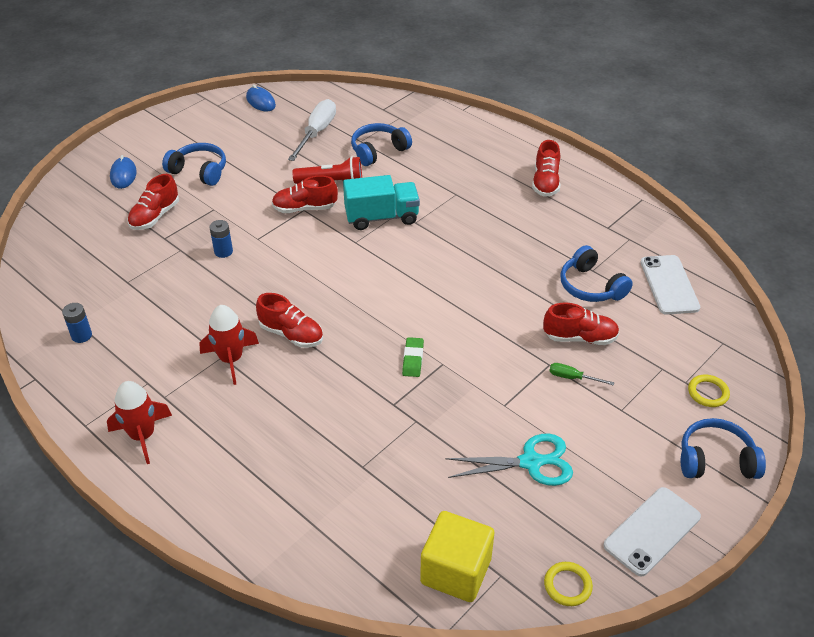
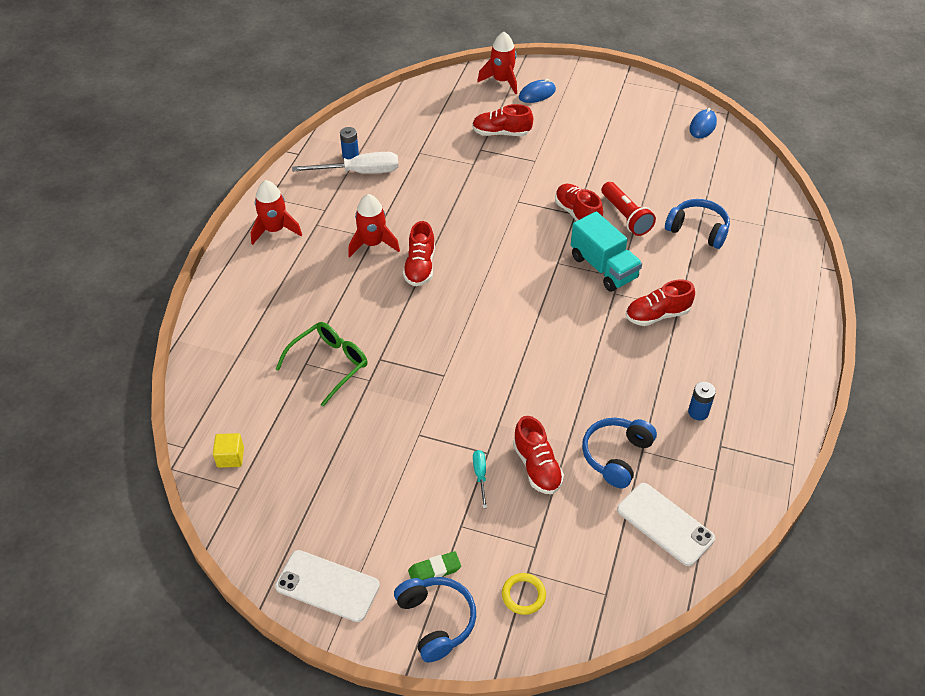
camera: 65 degrees right, 5 degrees up
(80, 190) = (502, 81): none -> red rocket
(199, 171) = (575, 132): blue headphones -> none
(223, 251) = (488, 188): blue battery -> blue battery (698, 412)
(316, 133) = (689, 179): white screwdriver -> white screwdriver (360, 172)
(376, 446) = (329, 364): none -> green glasses
(413, 359) = (437, 353): green eraser -> green eraser (434, 570)
(456, 571) = (230, 457): yellow cube -> yellow cube, size x0.52
(530, 462) = (363, 473): turquoise scissors -> none
(545, 183) = (753, 372): red shoe -> red shoe (657, 315)
(567, 585) = (245, 537): yellow ring -> none
(572, 378) = (480, 475): green screwdriver -> turquoise screwdriver
(669, 285) = (665, 524): white phone -> white phone turned 75 degrees clockwise

